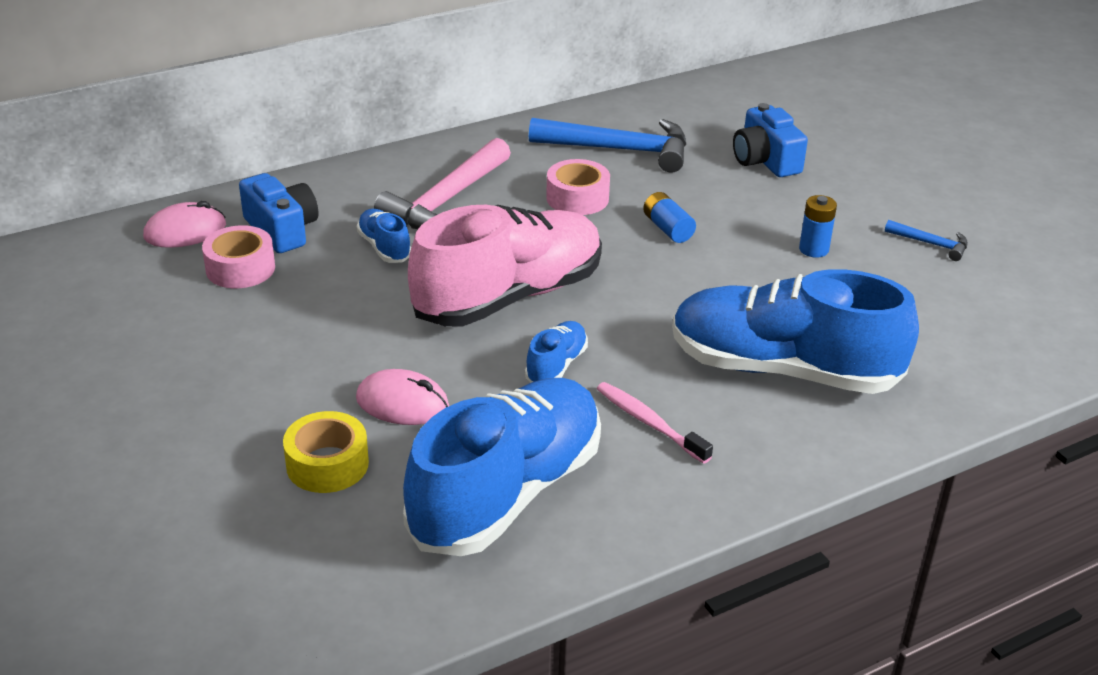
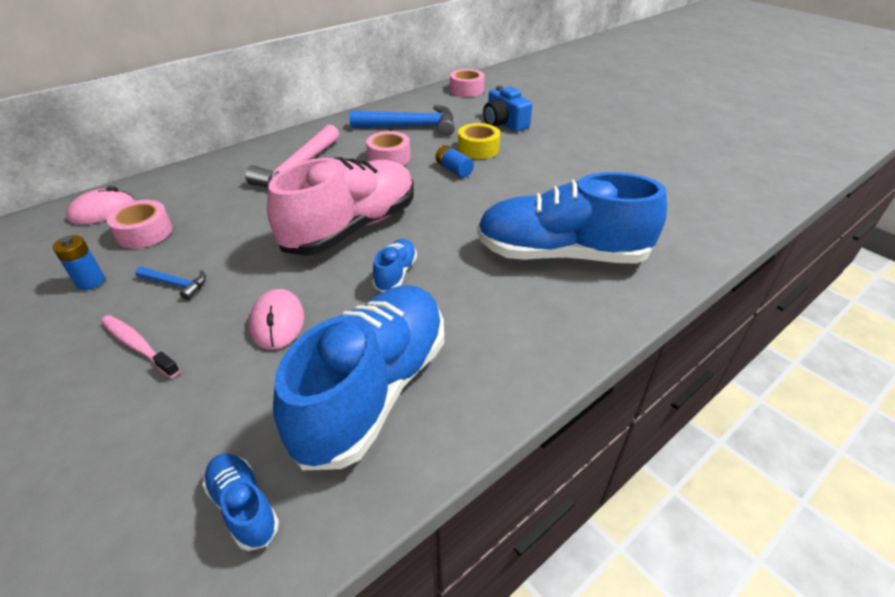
camera: 10 degrees left, 5 degrees up
(282, 230) = (178, 201): blue camera -> none
(327, 464) = (214, 387): yellow tape -> yellow tape (478, 149)
(384, 247) = (256, 204): blue shoe -> blue shoe (244, 506)
(402, 403) = (277, 322): pink mouse -> pink mouse turned 75 degrees clockwise
(649, 423) = (476, 309): pink toothbrush -> pink toothbrush (138, 345)
(722, 93) = (466, 90): none -> pink tape
(813, 249) = (553, 172): blue battery -> blue battery (90, 282)
(931, 244) = (625, 160): blue hammer -> blue hammer (176, 284)

